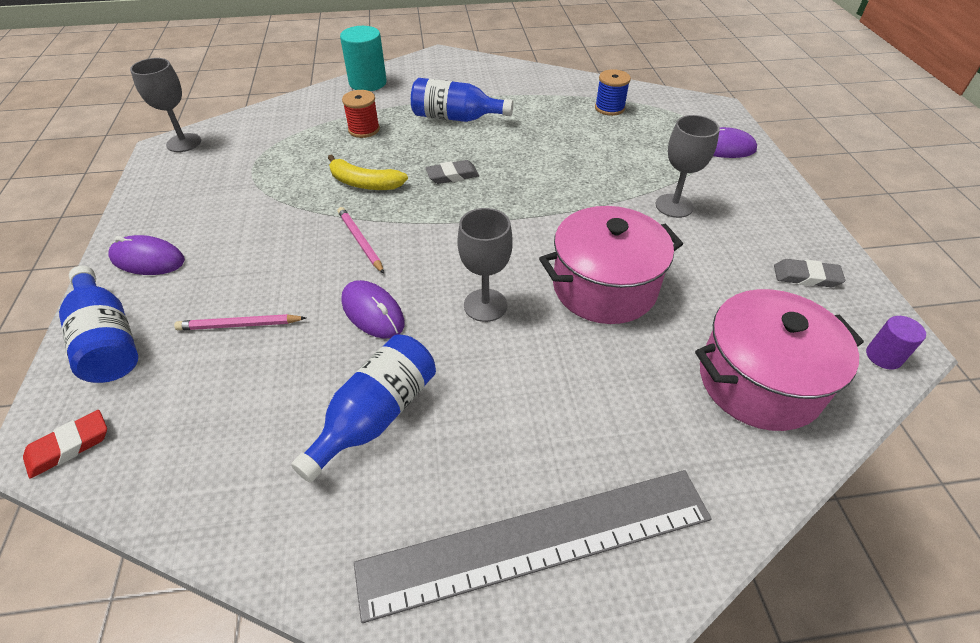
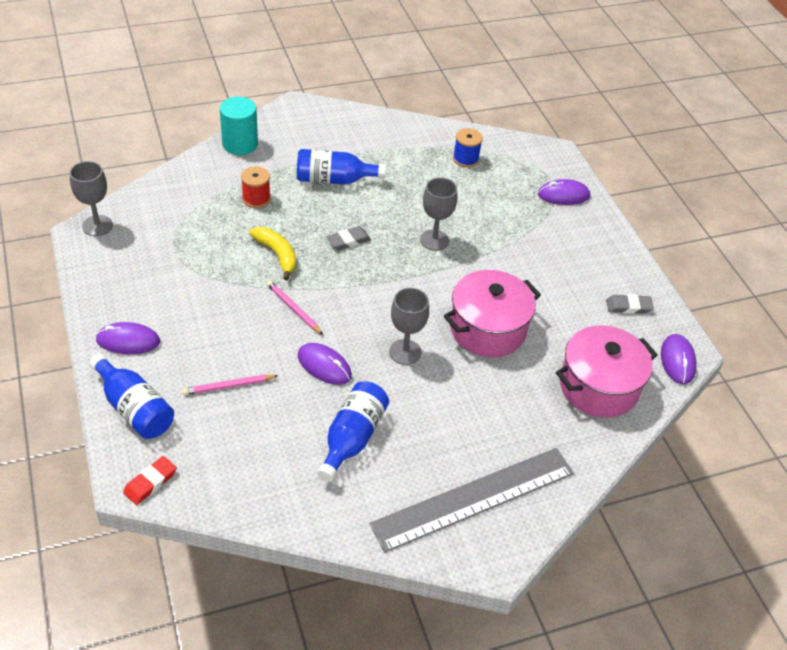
camera: 15 degrees left, 0 degrees up
(364, 183) = (277, 254): yellow banana -> yellow banana turned 135 degrees counterclockwise
(674, 206) = (530, 254): grey goblet -> grey goblet (434, 240)
(883, 356) = (677, 361): purple cylinder -> purple mouse

